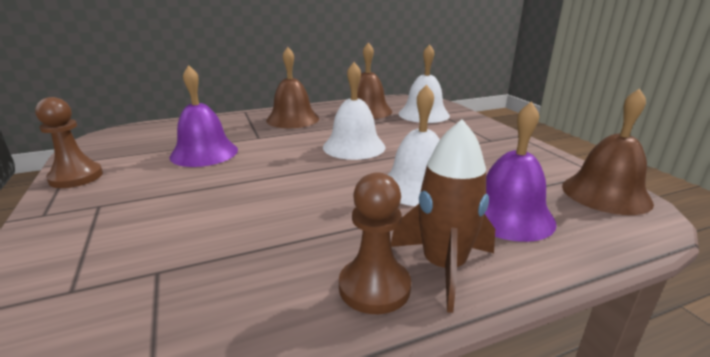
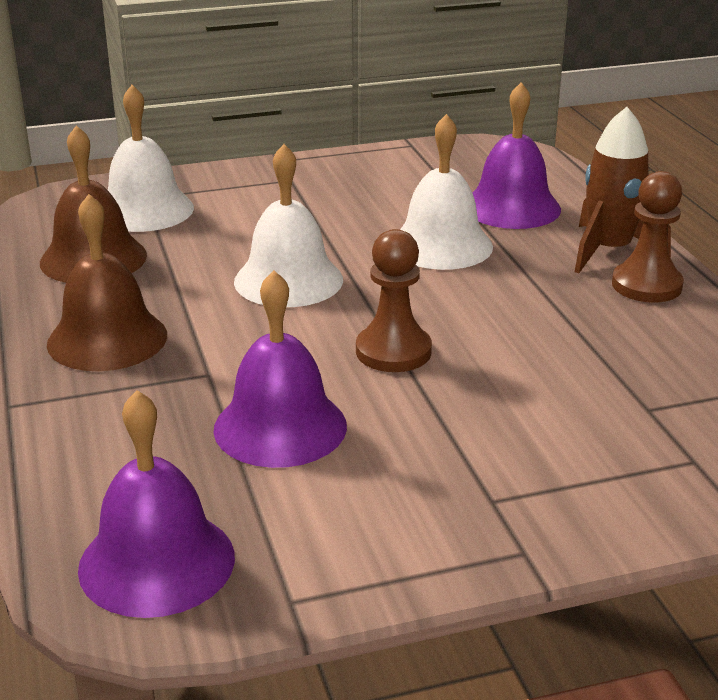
camera: 85 degrees left, 5 degrees up
(76, 177) = (376, 564): brown pawn -> brown pawn (393, 351)
(122, 139) = (157, 562): none -> purple bell
(606, 194) = (463, 153): brown bell -> none

